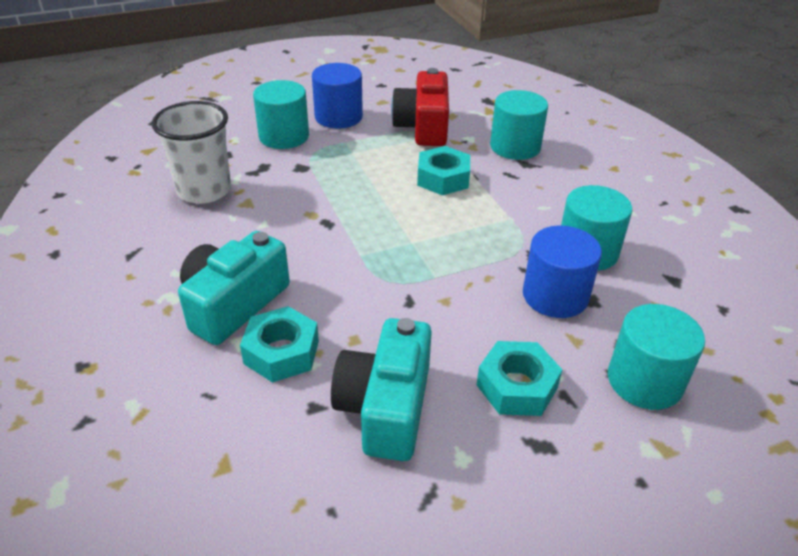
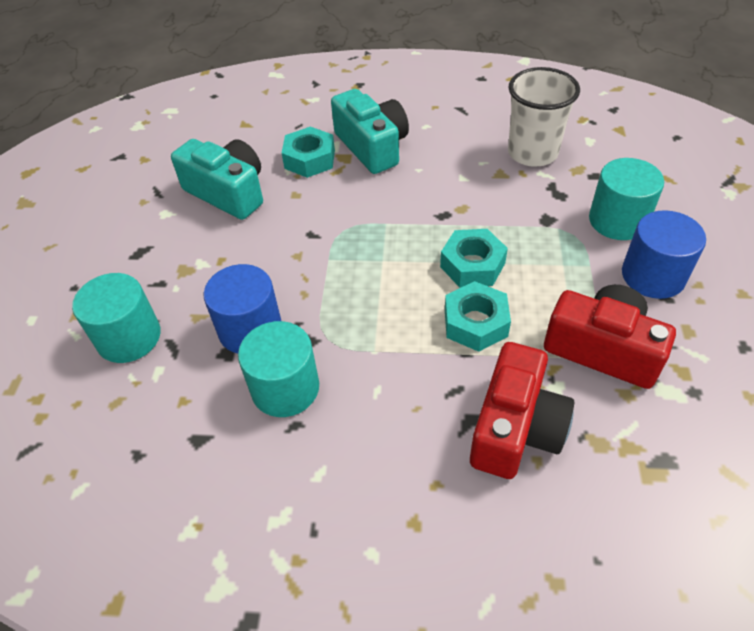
camera: 120 degrees right, 10 degrees up
(515, 147) = (516, 428): turquoise cylinder -> red camera
(517, 386) = (188, 260): turquoise nut -> turquoise nut (472, 265)

